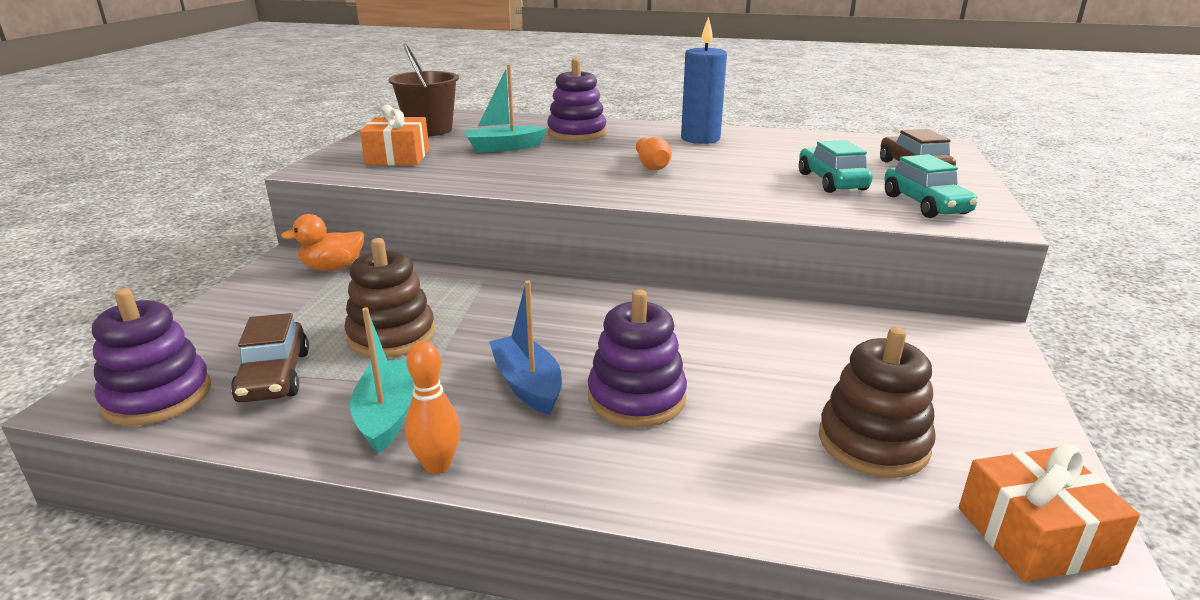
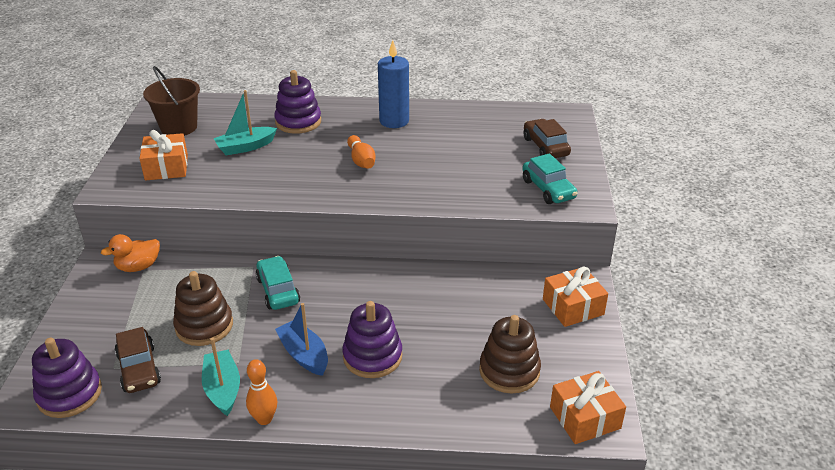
camera: 10 degrees left, 10 degrees up
(831, 181) = (488, 168): turquoise car -> turquoise car (278, 290)
(974, 366) = (573, 307): none -> orange gift

